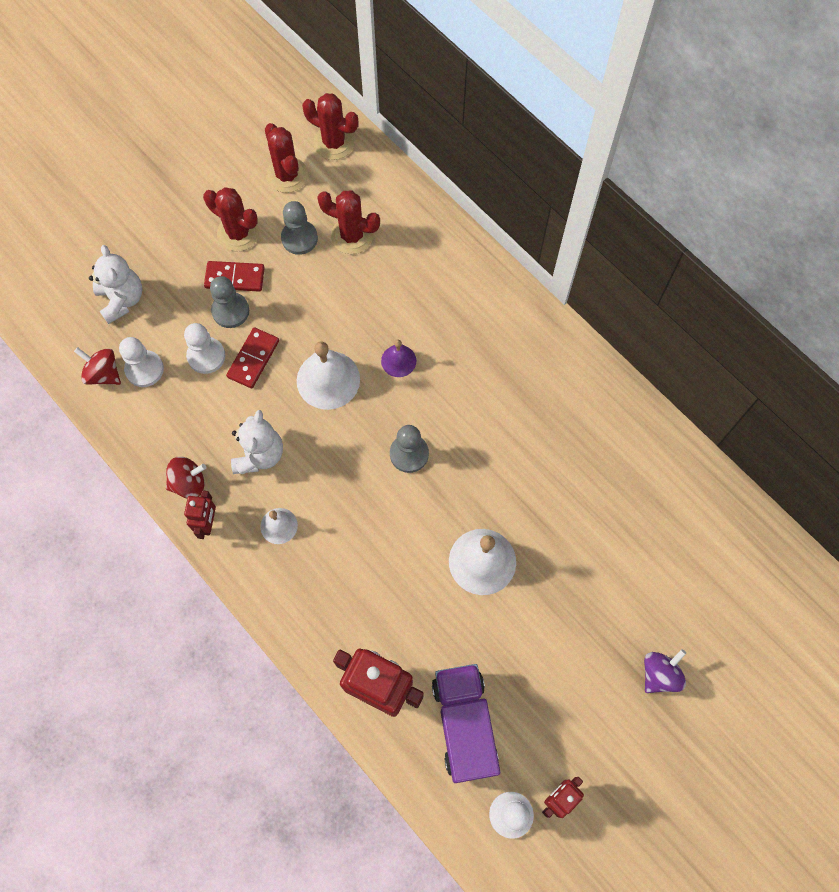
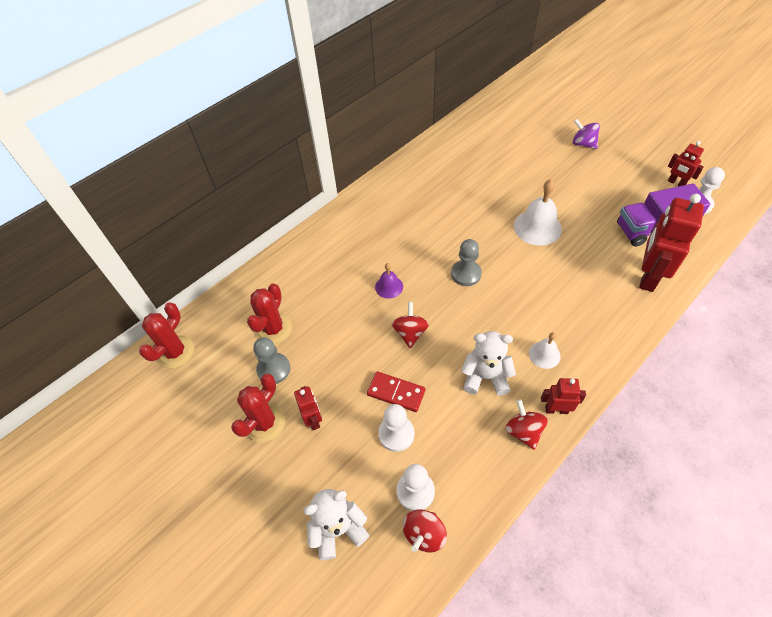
camera: 90 degrees left, 15 degrees down
(230, 311) = (348, 418): grey pawn -> none
(235, 278) = (313, 419): red domino -> red robot
(287, 175) = (205, 387): red cactus -> none
(328, 380) = (410, 333): white bell -> red spinning top

